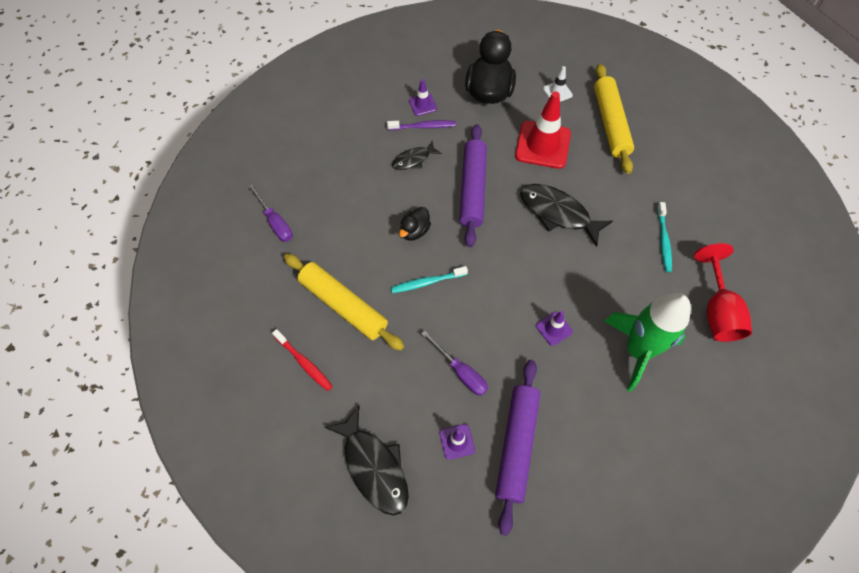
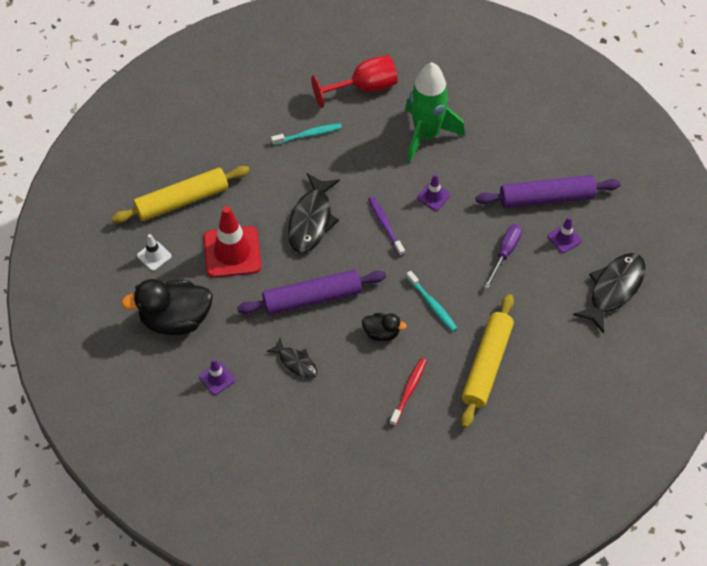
camera: 110 degrees left, 5 degrees down
(275, 222) = (425, 463): purple screwdriver -> none
(304, 363) = (555, 375): red toothbrush -> red toothbrush (409, 391)
(423, 126) = (248, 367): purple toothbrush -> purple toothbrush (385, 225)

